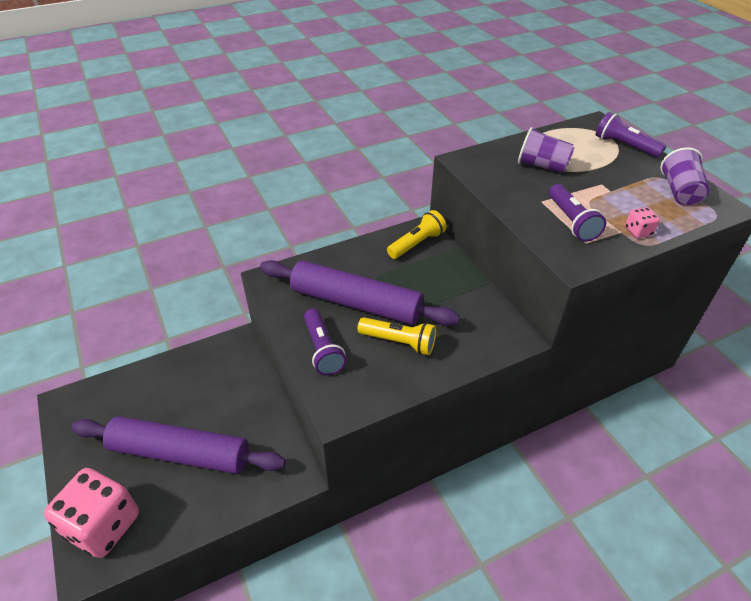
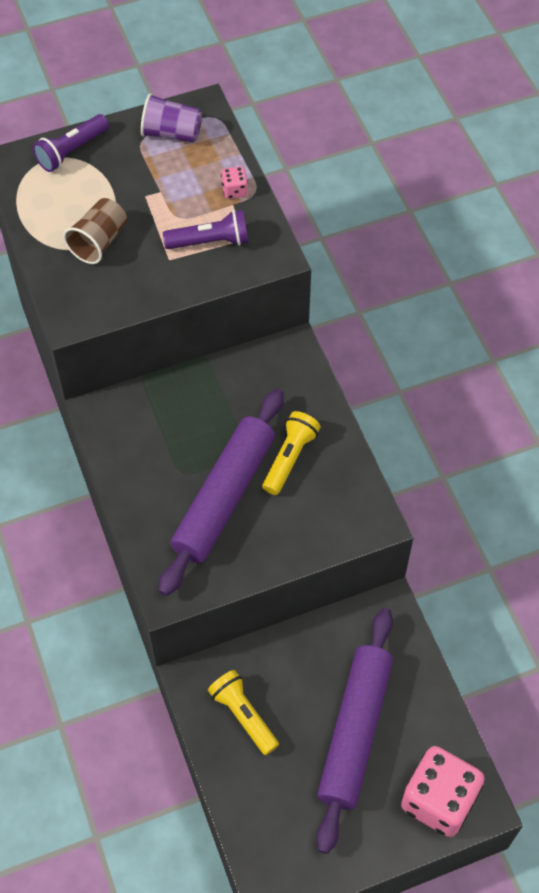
camera: 85 degrees left, 15 degrees up
(323, 349) = (294, 534): purple flashlight -> none
(416, 243) = (125, 421): yellow flashlight -> yellow flashlight (243, 715)
(542, 166) = (99, 242): purple cup -> brown cup

